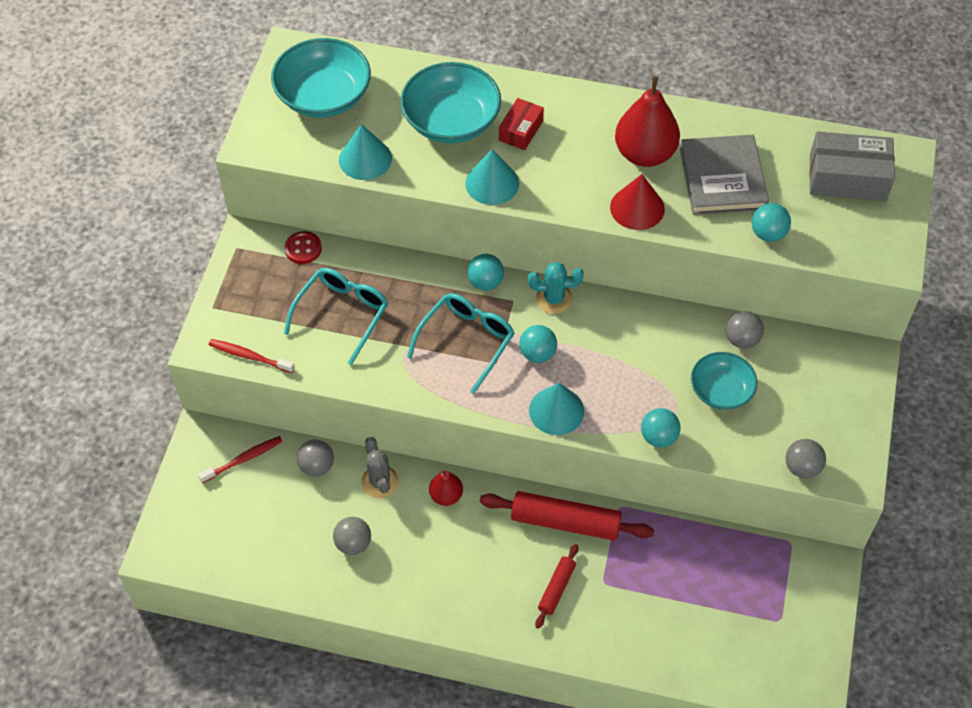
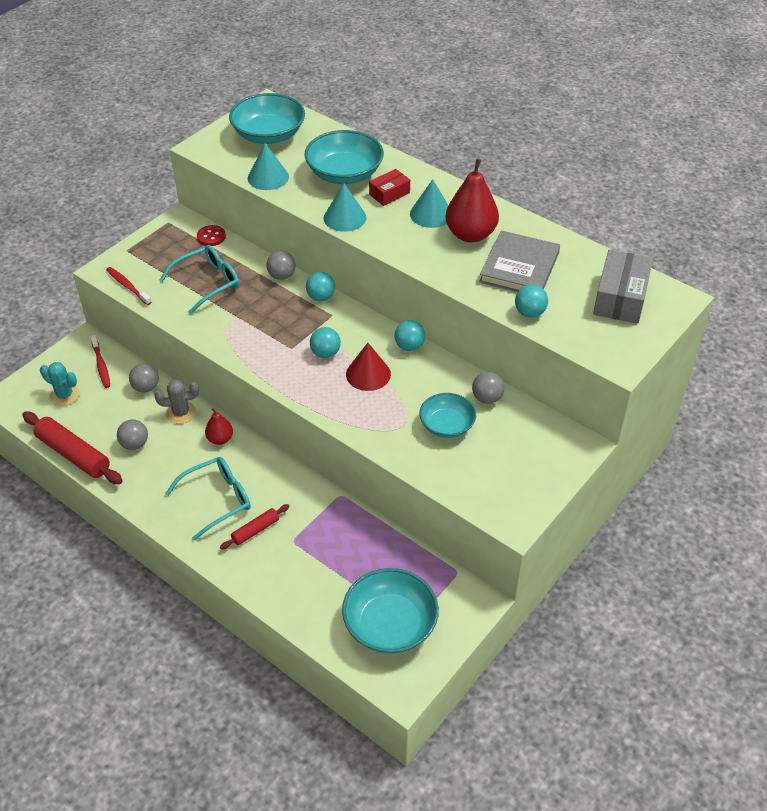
camera: 25 degrees right, 10 degrees down
(243, 459) = (101, 365): red toothbrush -> red toothbrush turned 75 degrees clockwise
(380, 482) = (181, 413): grey cactus -> grey cactus turned 75 degrees clockwise
(467, 341) = (281, 328): turquoise glasses -> turquoise glasses (217, 499)
(554, 299) = (362, 324): turquoise cactus -> turquoise cactus (64, 395)
(556, 410) = (312, 393): turquoise cone -> turquoise cone (431, 214)
(565, 522) = (293, 489): red rolling pin -> red rolling pin (73, 454)
(637, 208) = (440, 265): red cone -> red cone (368, 374)
(658, 437) = (376, 438): turquoise ball -> turquoise ball (409, 346)
(760, 632) = (390, 624): none -> turquoise bowl
(802, 467) = (475, 500): grey ball -> grey ball (282, 276)
(847, 178) = (620, 298): grey box -> grey box turned 75 degrees clockwise

